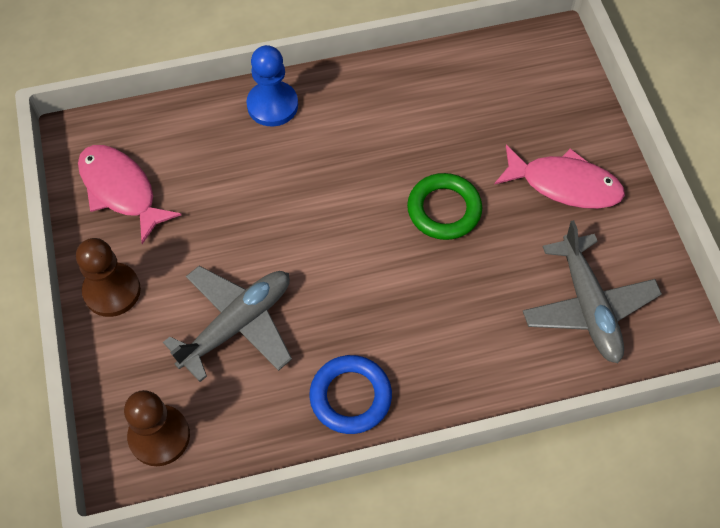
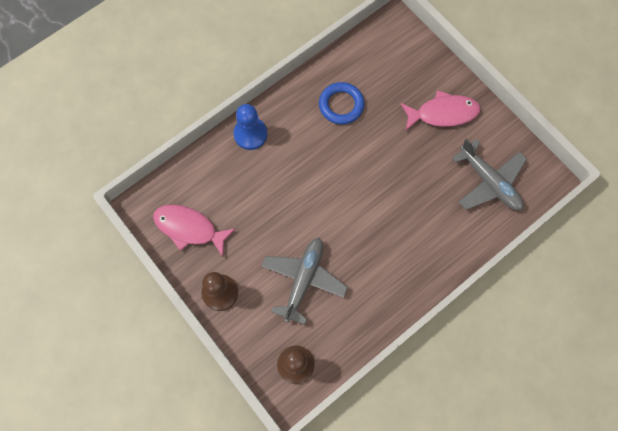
camera: 25 degrees left, 10 degrees up
(350, 397) = (388, 293): blue ring -> blue ring (341, 105)
(444, 210) = (384, 158): green ring -> none

